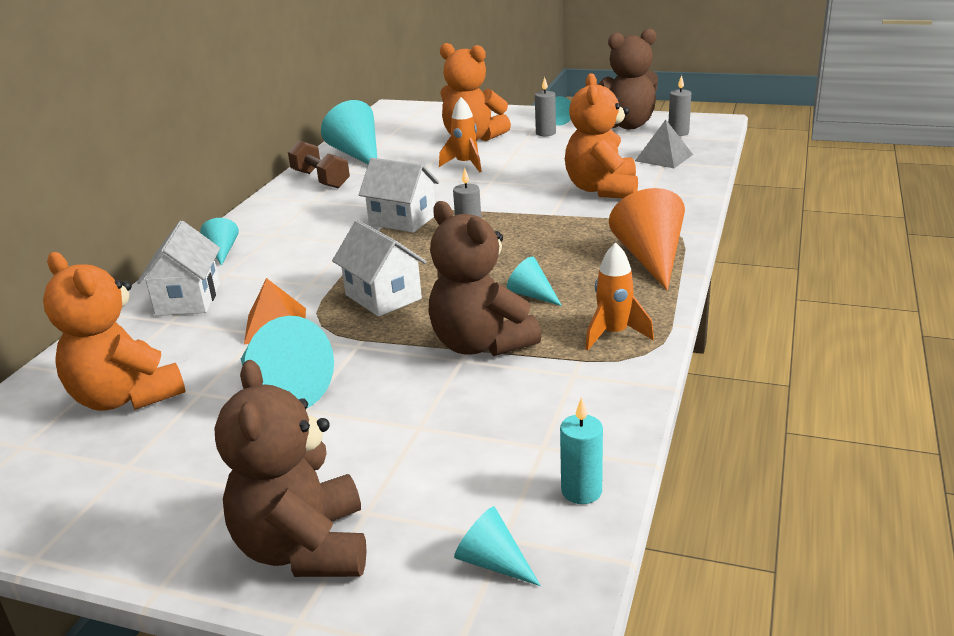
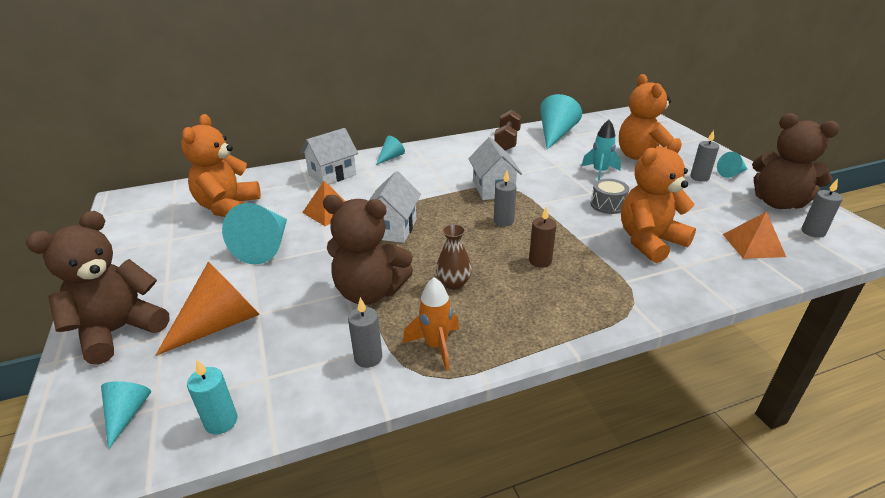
camera: 50 degrees right, 5 degrees up
(465, 164) = (599, 172): orange rocket -> turquoise rocket
(480, 344) = (369, 292): brown teddy bear -> brown teddy bear turned 90 degrees counterclockwise
(522, 183) = (607, 205): none -> grey drum
(532, 295) = (453, 283): turquoise cone -> brown vase
(560, 243) = (540, 261): none -> brown candle
(586, 375) = (368, 357): none -> grey candle
(650, 259) = (570, 314): orange cone -> orange cone (220, 324)
(664, 157) = (753, 245): grey pyramid -> orange pyramid

